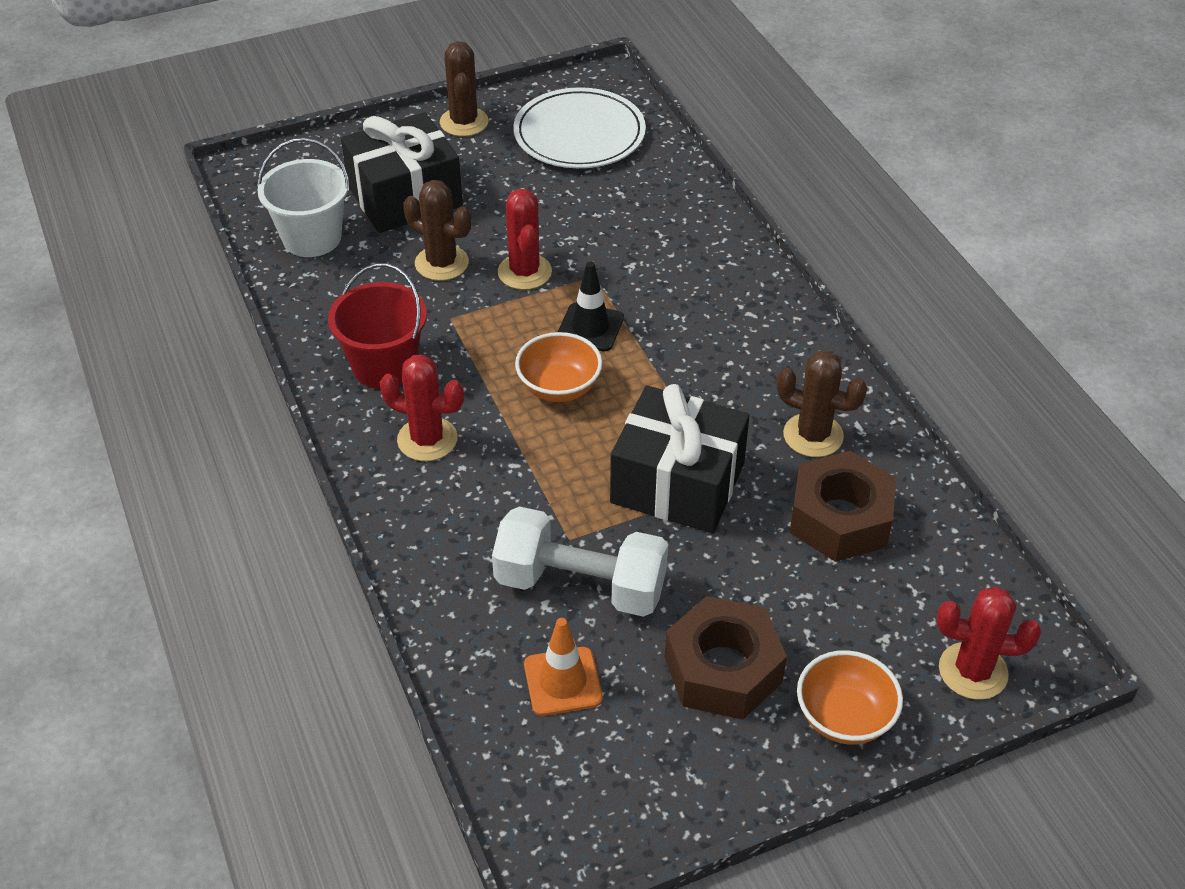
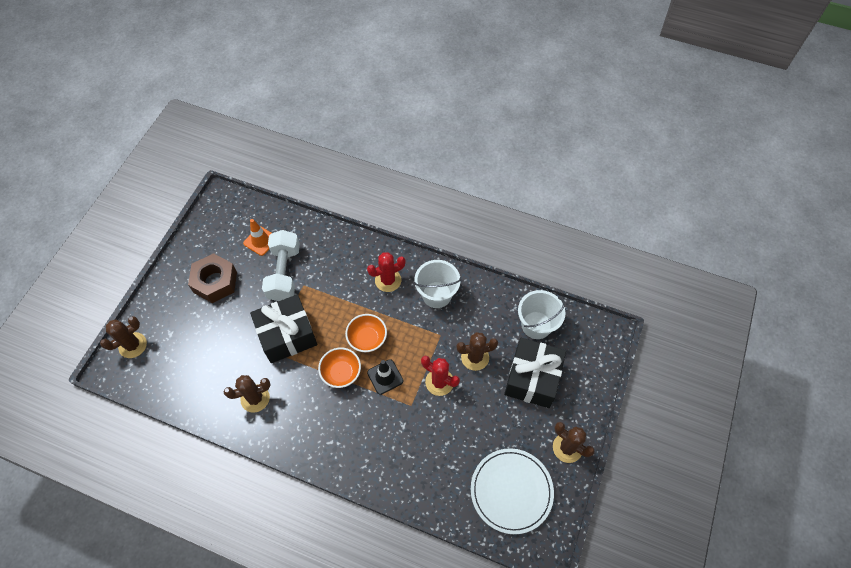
camera: 135 degrees right, 15 degrees up
(384, 366) = (436, 294): red bucket -> white bucket
(580, 584) = (284, 273): white dumbbell -> white dumbbell turned 60 degrees counterclockwise
(840, 518) = (218, 369): brown nut -> none
(844, 717) = (165, 296): orange bowl -> orange bowl (341, 373)
(973, 671) = (132, 345): red cactus -> brown cactus

